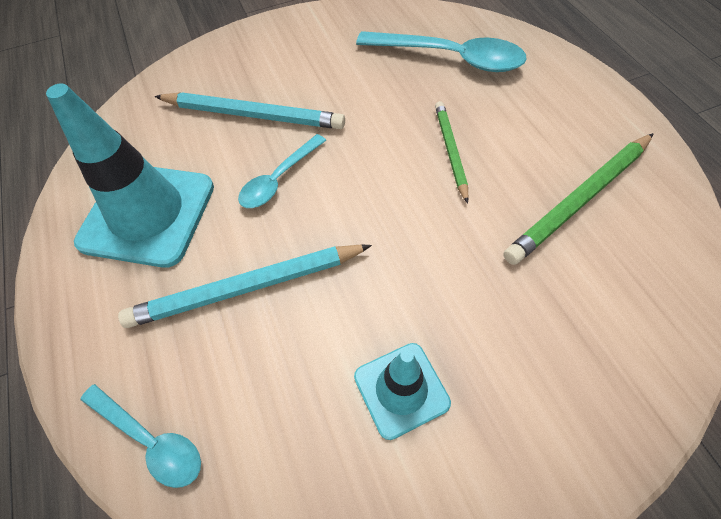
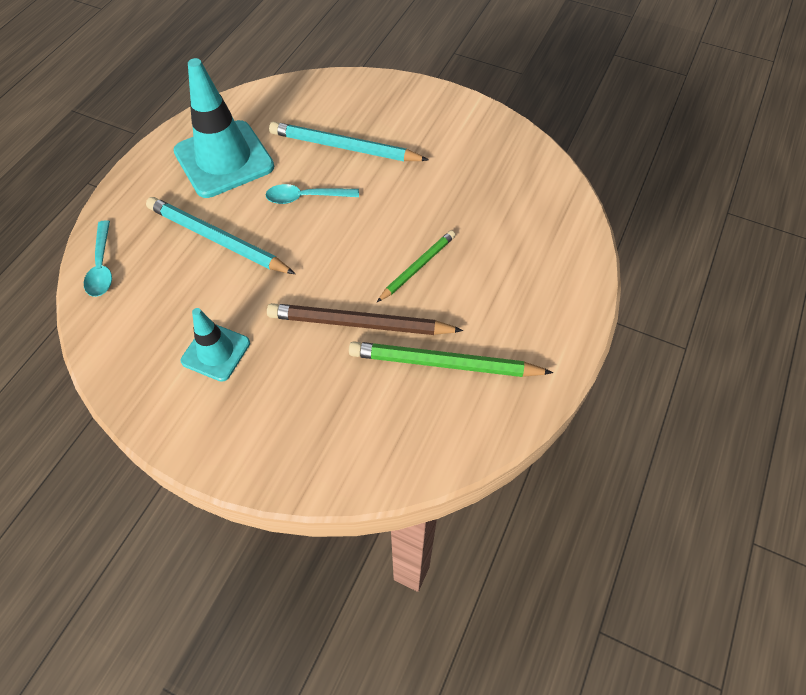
camera: 45 degrees right, 0 degrees up
(253, 115) = (344, 147): turquoise pencil -> turquoise pencil turned 135 degrees clockwise
(450, 58) = (512, 211): turquoise spoon -> none
(478, 234) = (359, 324): none -> brown pencil

